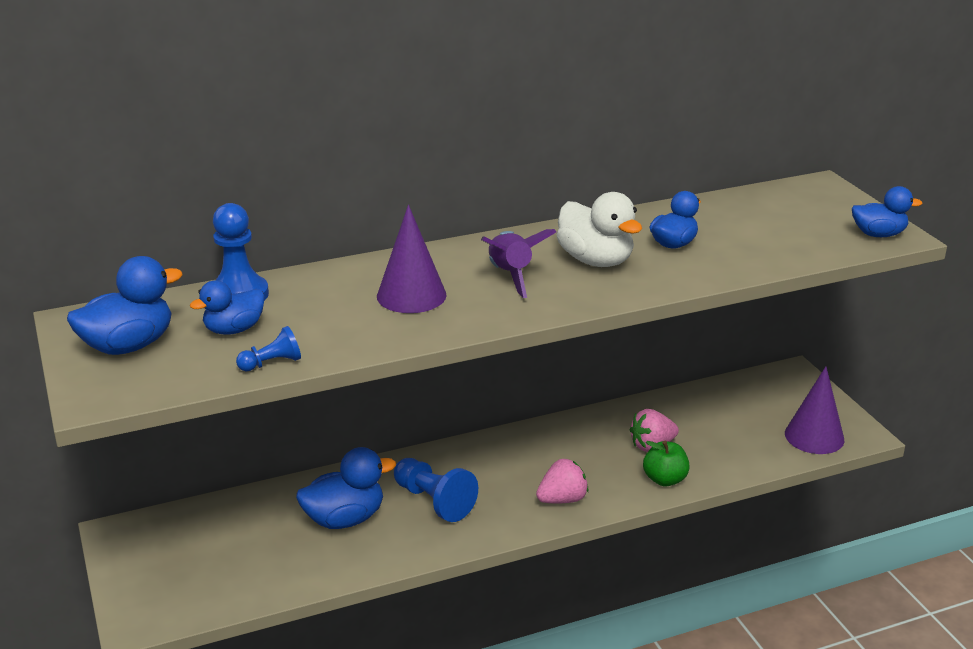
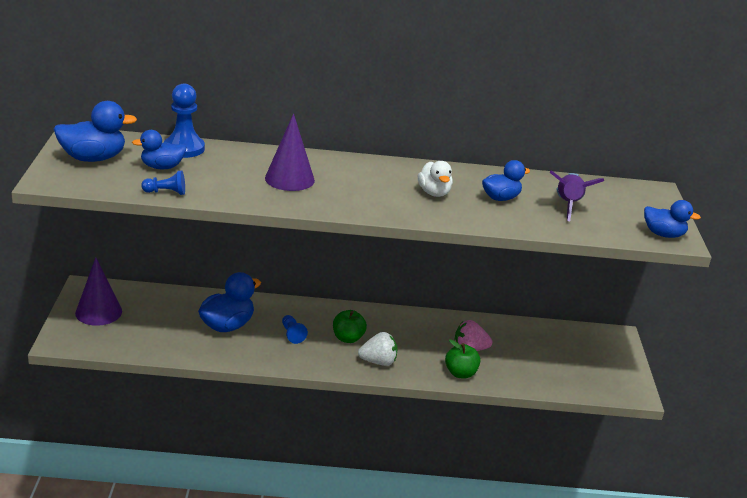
camera: 20 degrees right, 0 degrees up
(345, 519) = (227, 326): blue duck -> blue duck turned 45 degrees counterclockwise
(434, 501) = (292, 334): blue pawn -> blue pawn, size x0.55
(504, 482) = (348, 338): none -> green apple
(511, 276) = (366, 186): purple rocket -> purple rocket (568, 206)
(562, 499) = (378, 362): pink strawberry -> white strawberry
(596, 261) = (434, 193): white duck -> white duck, size x0.66
(814, 436) = (596, 382): purple cone -> purple cone (98, 312)

